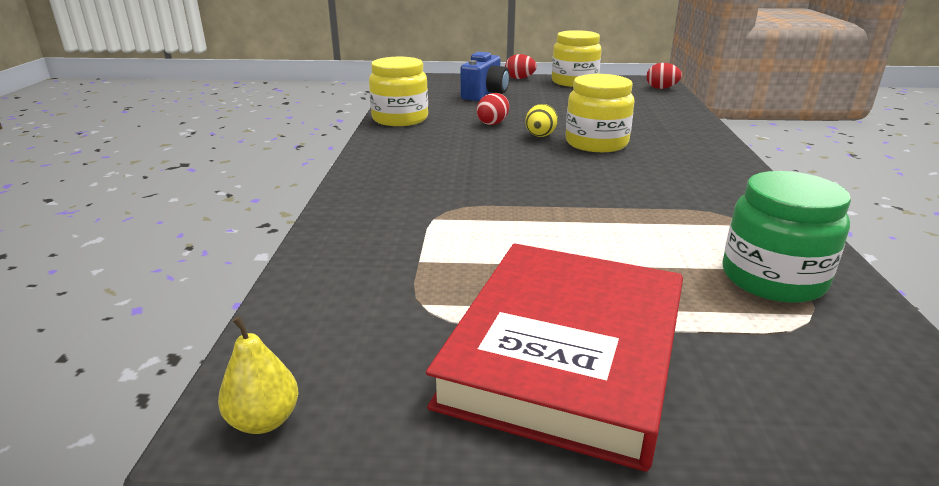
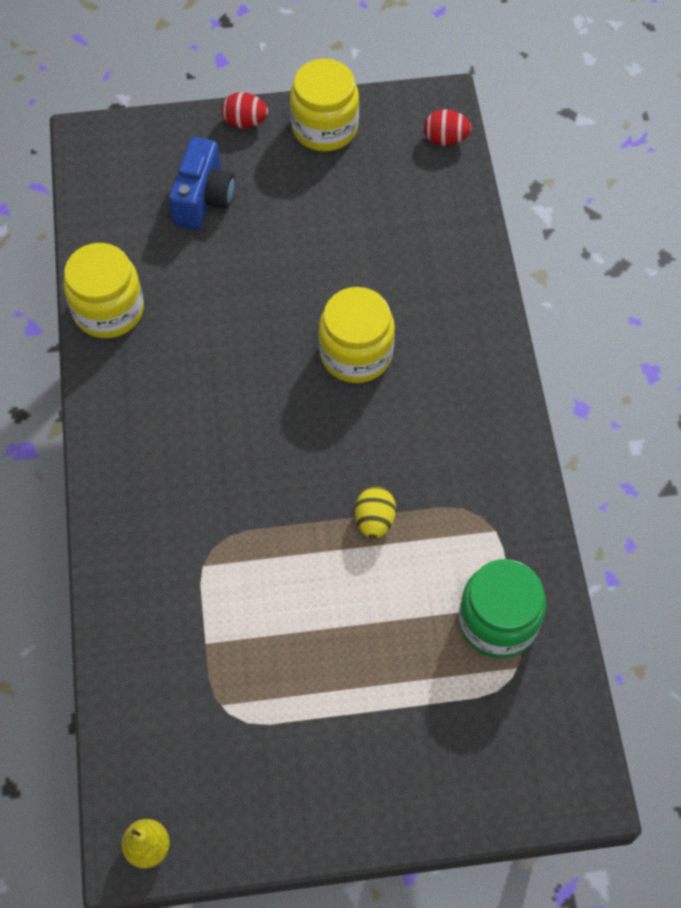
camera: 10 degrees left, 35 degrees up
(493, 123) = (228, 307): red egg -> none
(540, 136) = (289, 342): yellow egg -> yellow egg (374, 520)
(565, 353) = (334, 746): red book -> none

